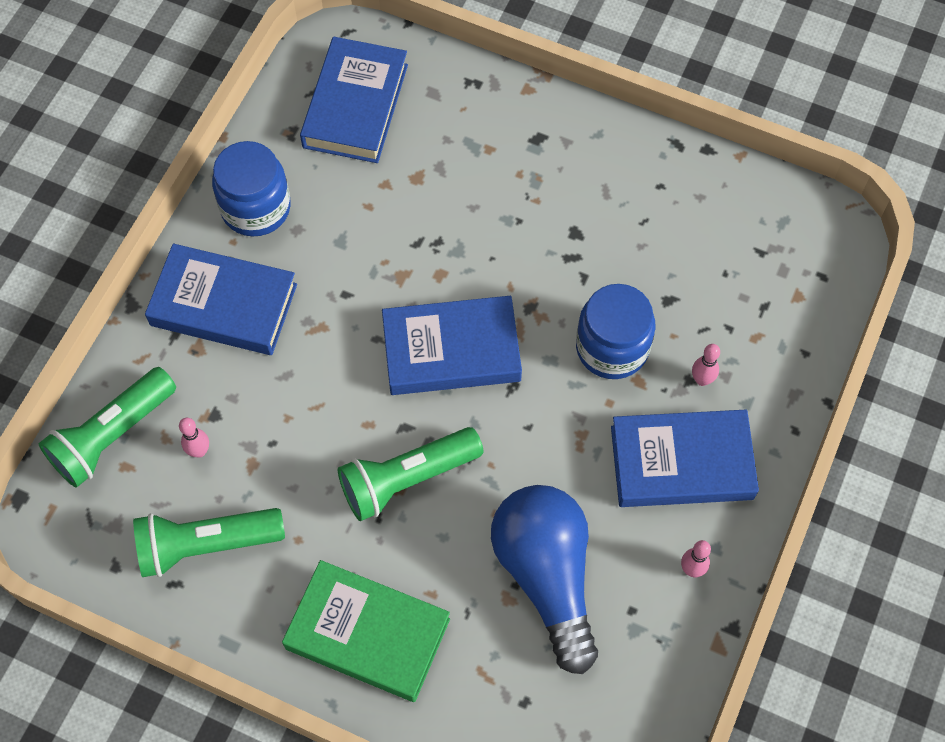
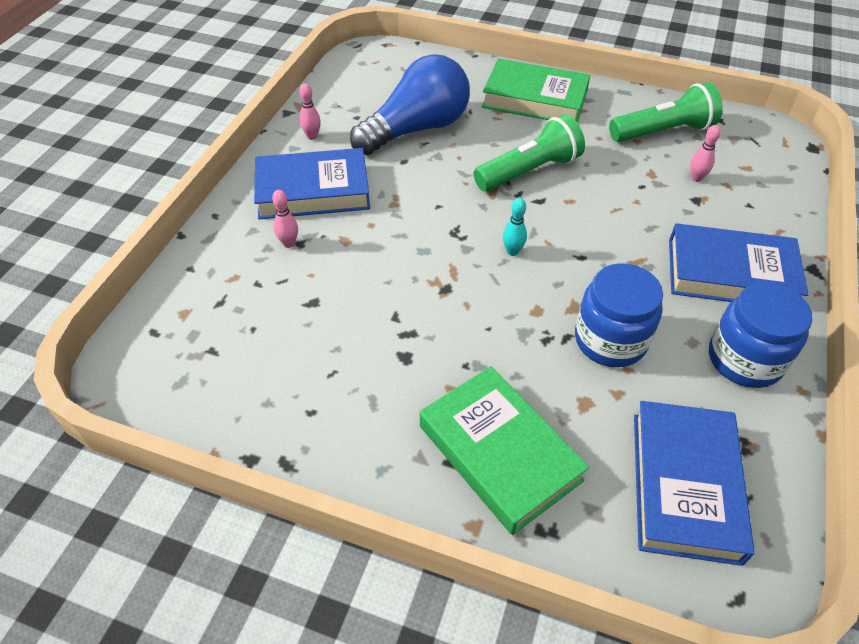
camera: 175 degrees right, 15 degrees down
(111, 436) = (769, 183): green flashlight -> none
(451, 351) = (512, 251): blue book -> turquoise bowling pin
(500, 140) = (499, 453): none -> green book
(547, 576) = (417, 129): blue light bulb -> blue light bulb turned 105 degrees counterclockwise
(612, 348) = (368, 262): blue jar -> blue jar (610, 340)

